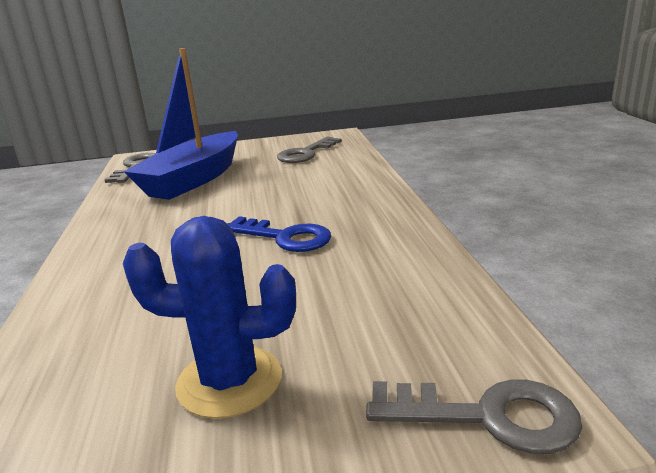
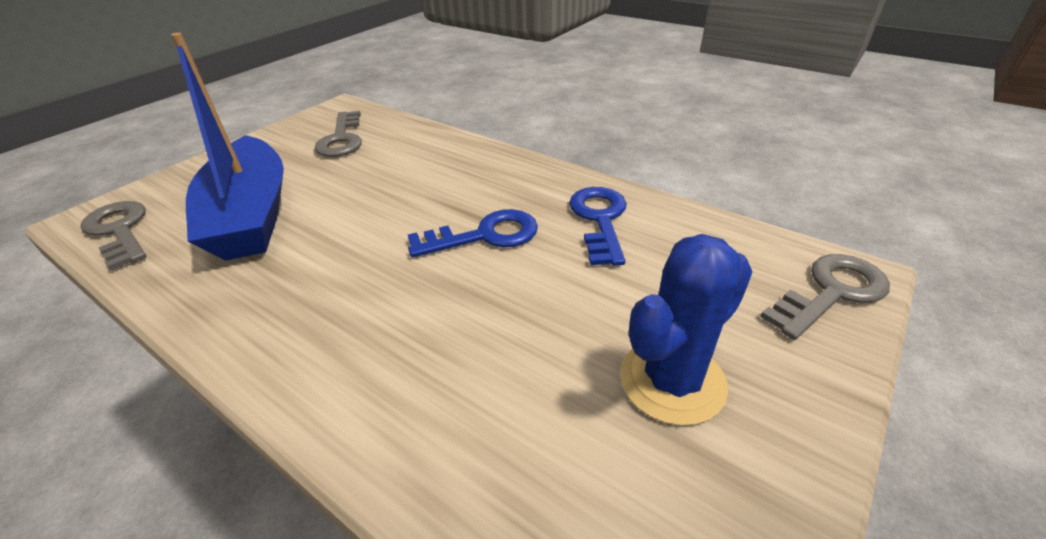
camera: 45 degrees left, 15 degrees up
(380, 261) = (599, 220): none -> blue key

